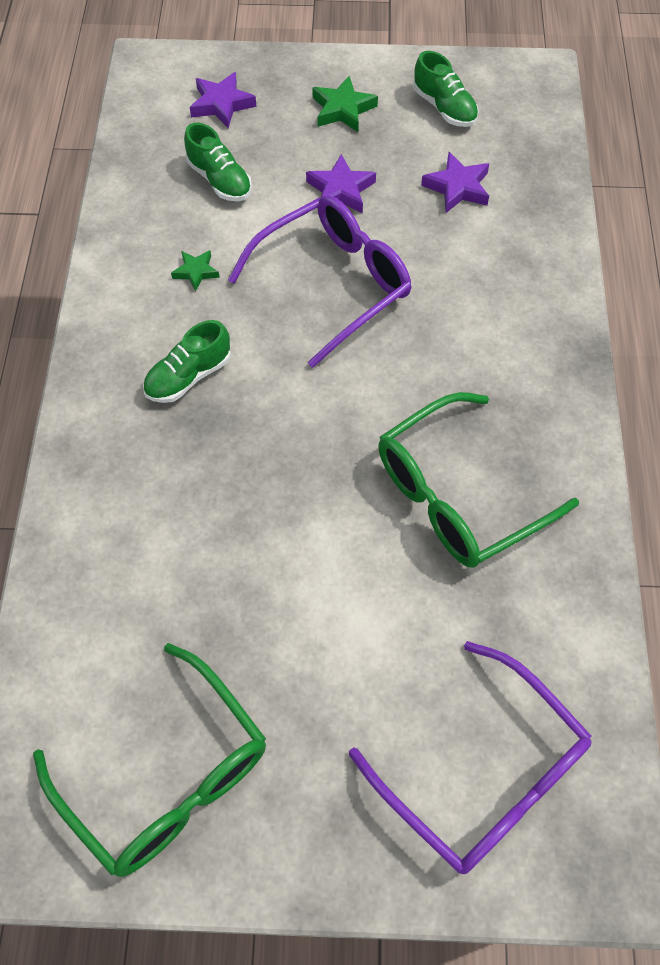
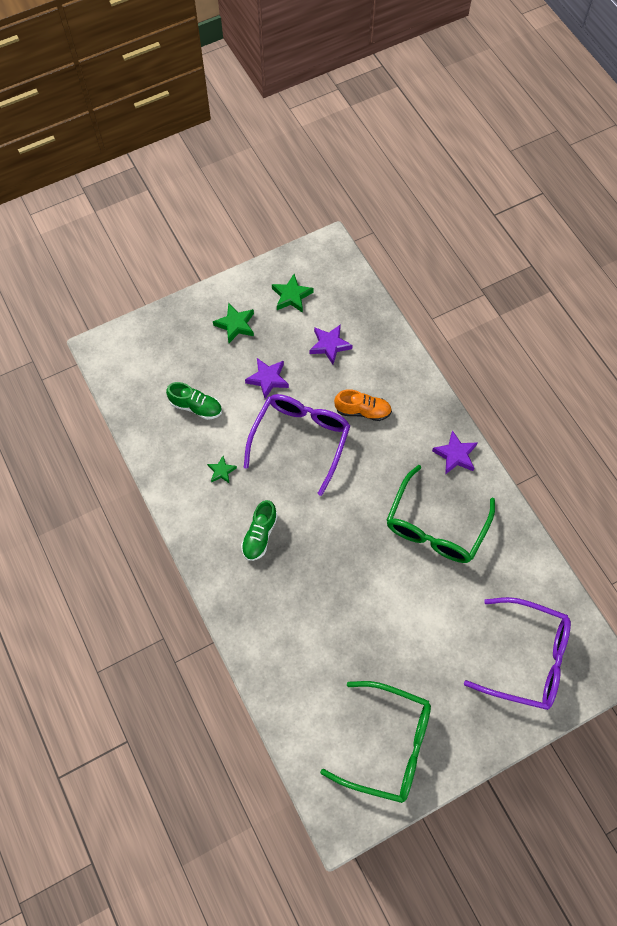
camera: 30 degrees left, 5 degrees up
(221, 104) = (163, 356): purple star -> purple star (455, 455)
(444, 108) = (291, 296): green shoe -> green star
(449, 289) = (362, 411): none -> orange shoe

